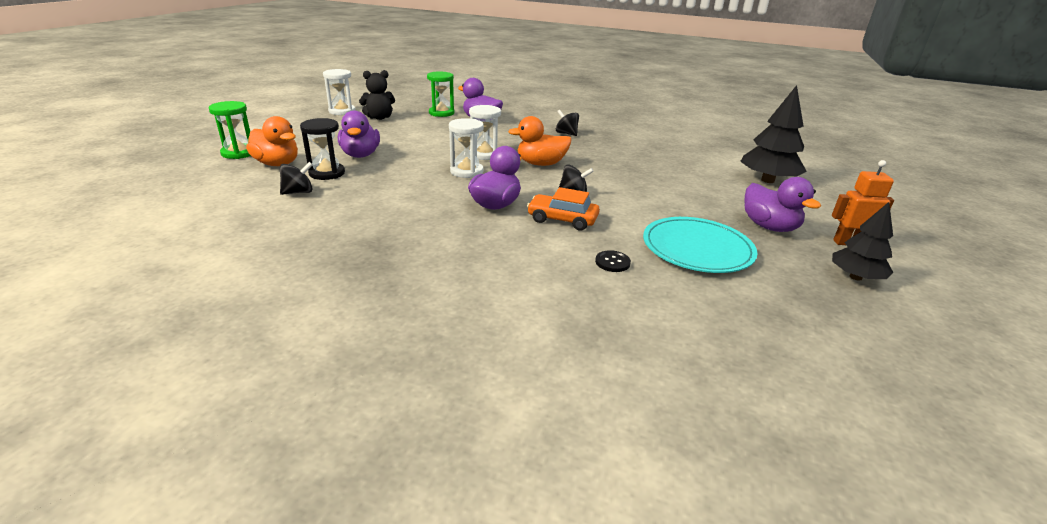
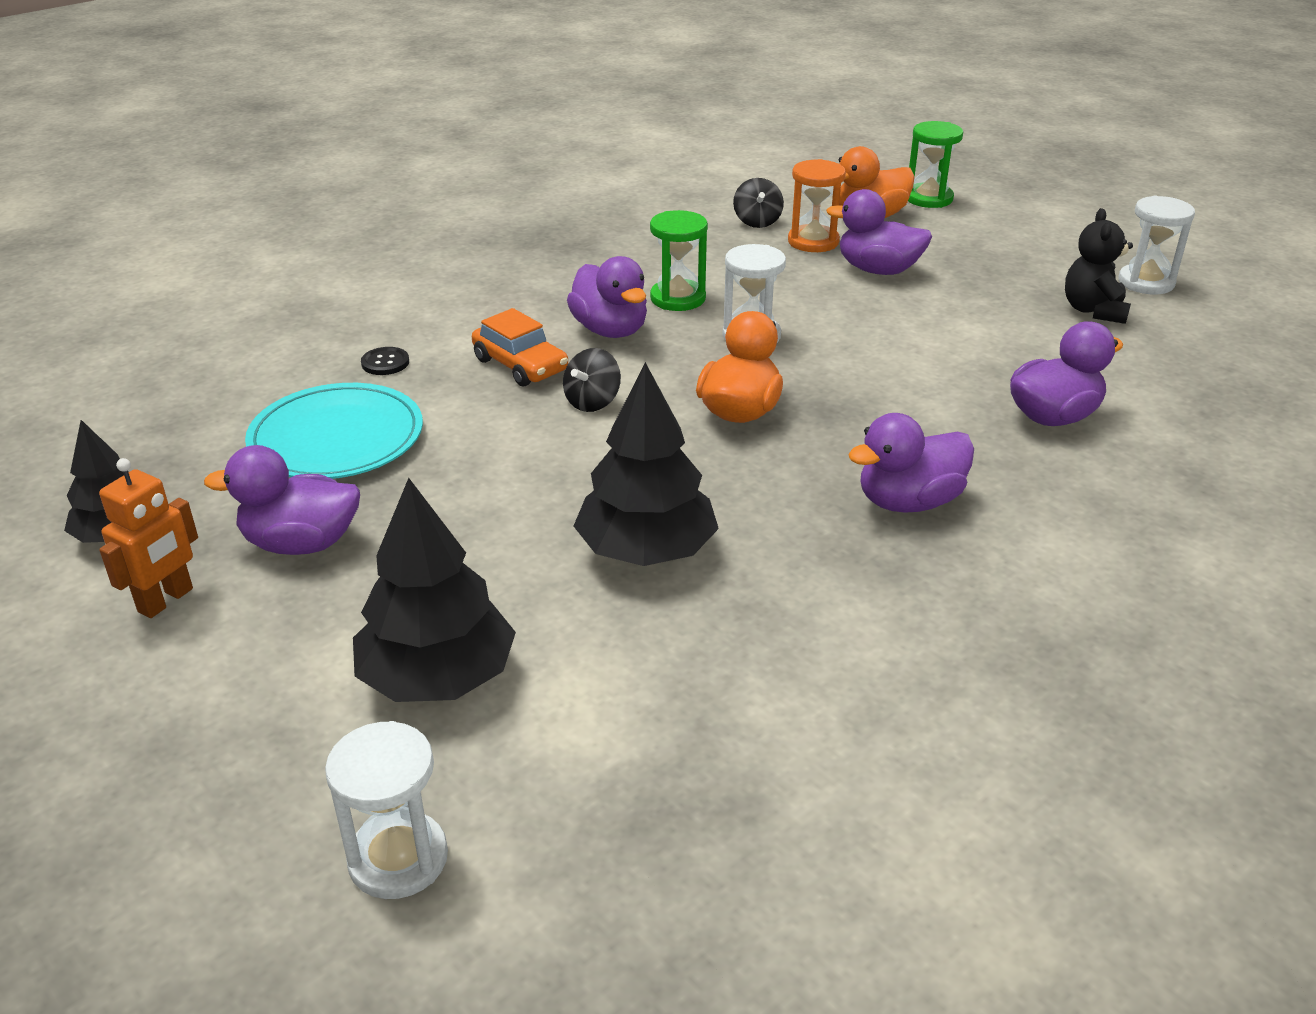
camera: 120 degrees right, 5 degrees up
(327, 173) = (813, 242): black hourglass -> orange hourglass
(441, 113) = (1119, 380): green hourglass -> green hourglass (678, 298)
(485, 154) = (822, 369): white hourglass -> white hourglass (398, 858)
(562, 219) = (520, 365): orange car -> orange car turned 90 degrees clockwise
(566, 133) = (908, 502): black spinning top -> purple duck
(656, 164) = (646, 551): none -> black tree

